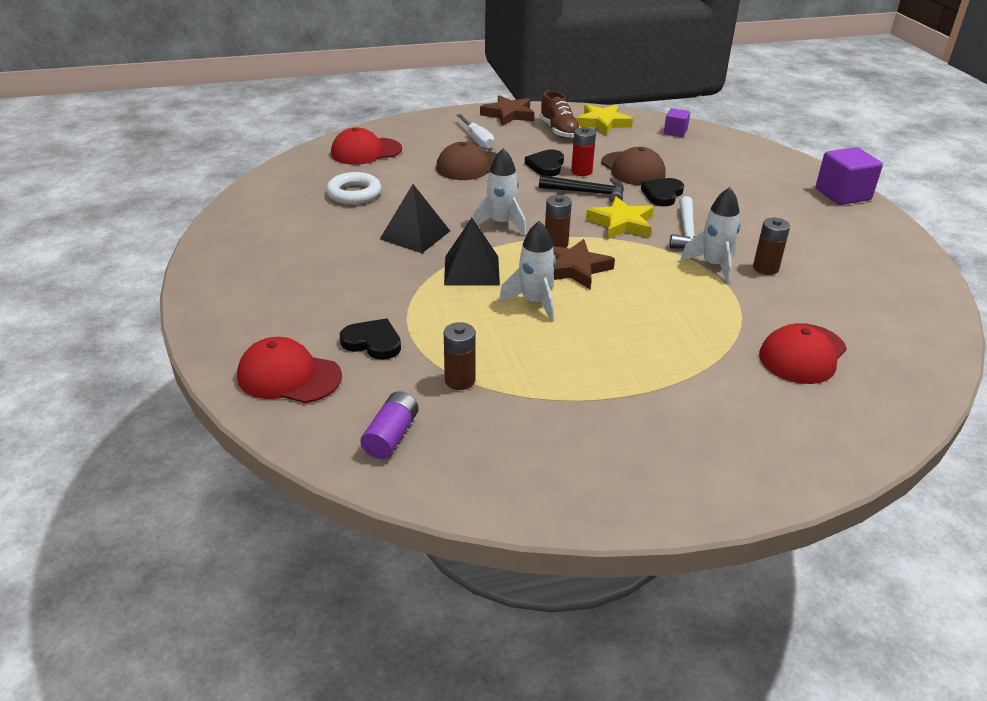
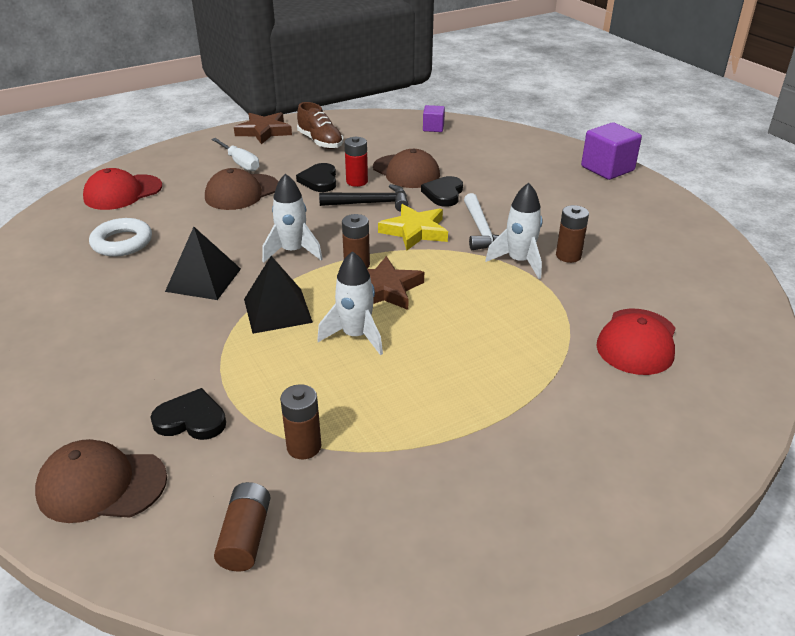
camera: 15 degrees left, 0 degrees up
(289, 376) = (101, 485): red cap -> brown cap
(391, 436) = (245, 537): purple battery -> brown battery
(602, 123) = (361, 128): yellow star -> none

